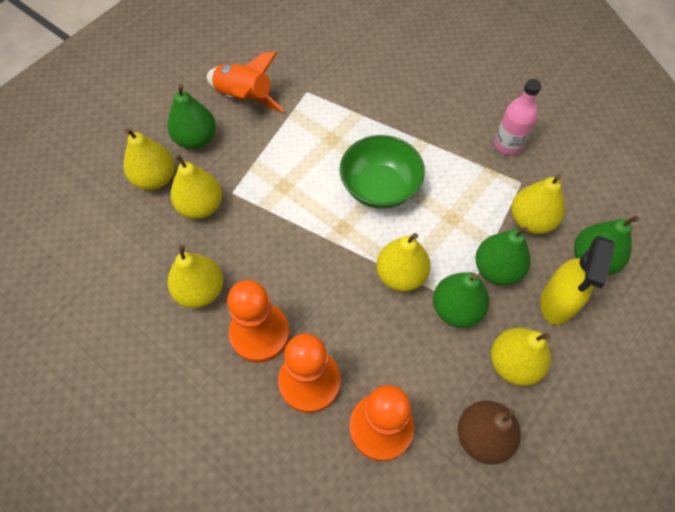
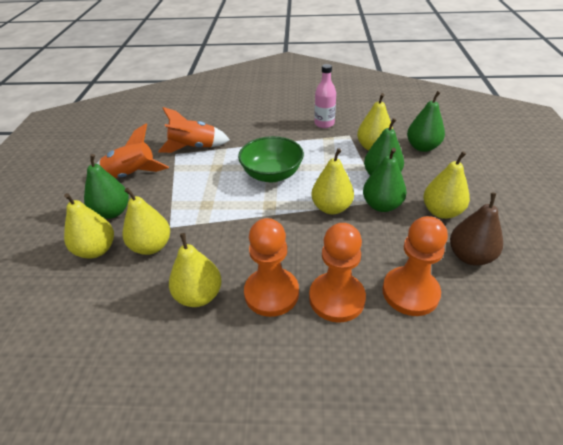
camera: 35 degrees left, 20 degrees down
(331, 94) = (194, 148): none -> orange rocket
(557, 302) = (428, 173): yellow spray bottle -> none

